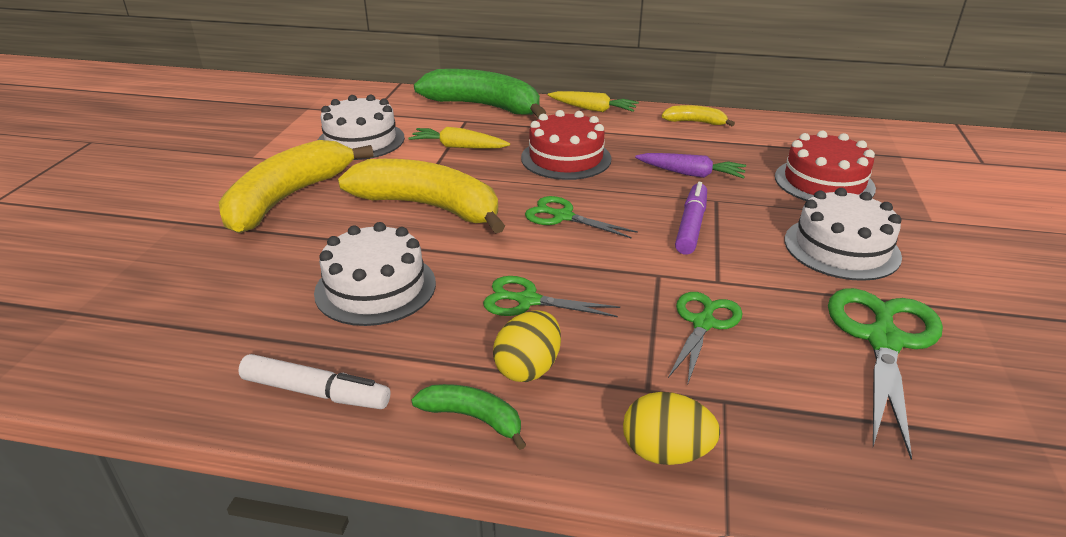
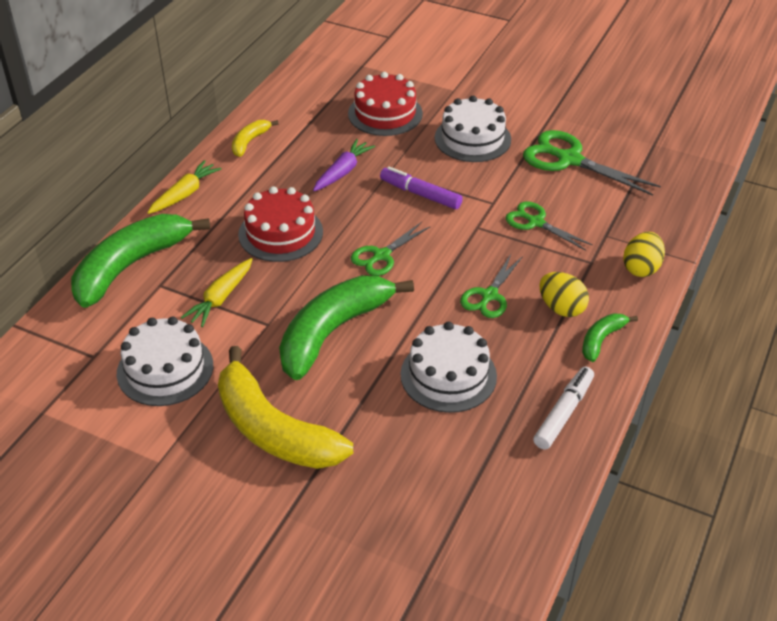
camera: 75 degrees left, 10 degrees up
(429, 207) = (333, 331): yellow banana -> green banana

